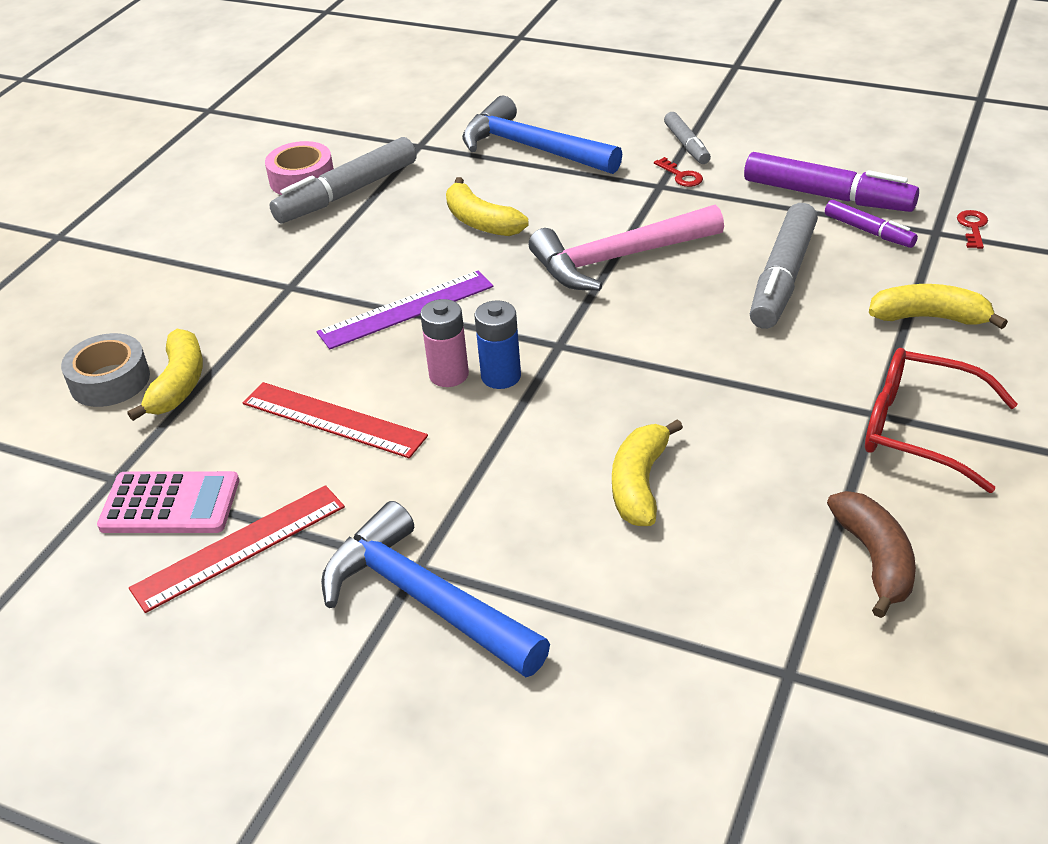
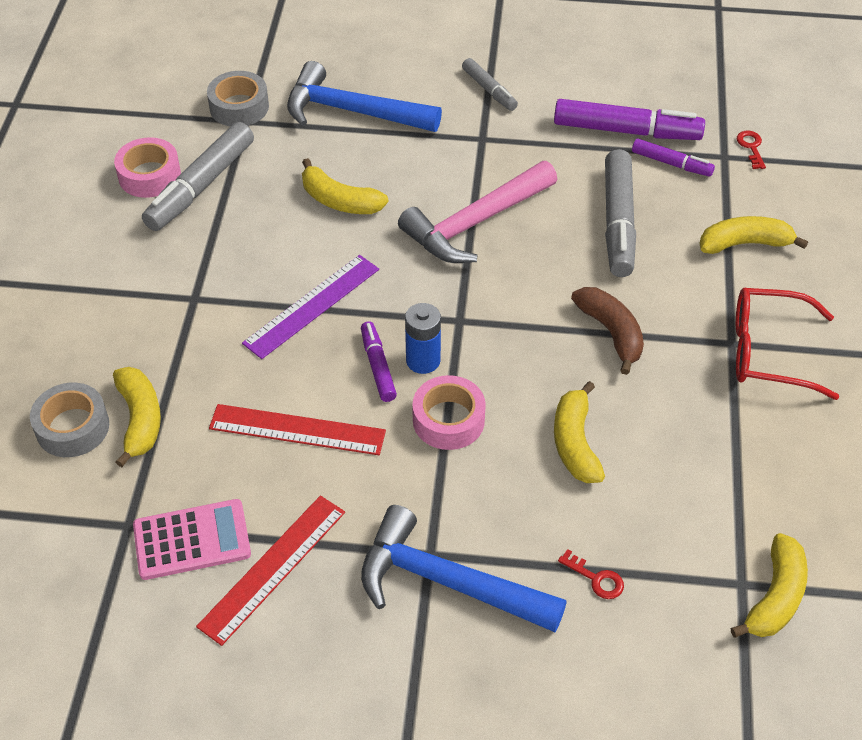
camera: 20 degrees left, 10 degrees up
(419, 133) = (239, 107): none -> grey tape
(449, 375) = (378, 367): pink battery -> purple marker
(502, 437) = (448, 420): none -> pink tape
(681, 176) = (496, 125): red key -> red key (596, 578)
(828, 698) = (775, 597): none -> yellow banana
(875, 559) = (771, 474): brown banana -> brown banana (611, 333)

